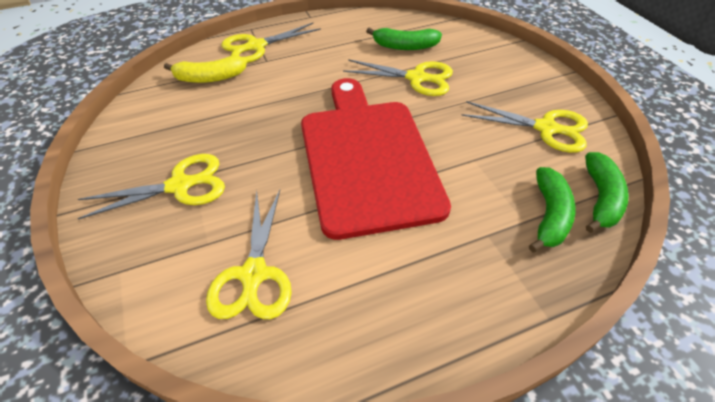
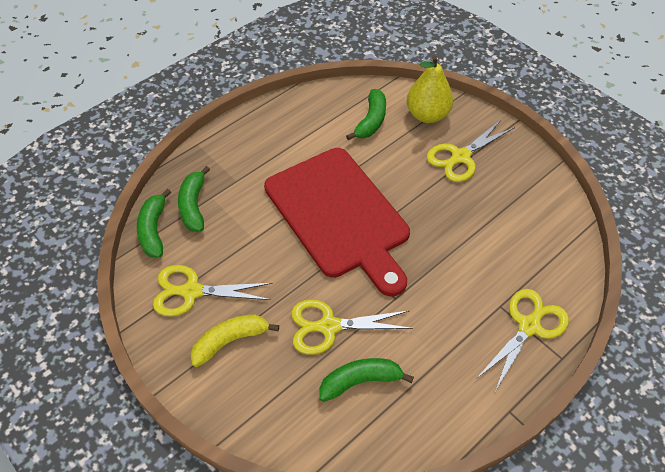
camera: 160 degrees right, 5 degrees up
(166, 260) = (427, 115): none -> yellow pear
(209, 78) = (534, 263): yellow banana -> yellow banana (230, 341)
(254, 275) = (371, 121): yellow scissors -> green banana

